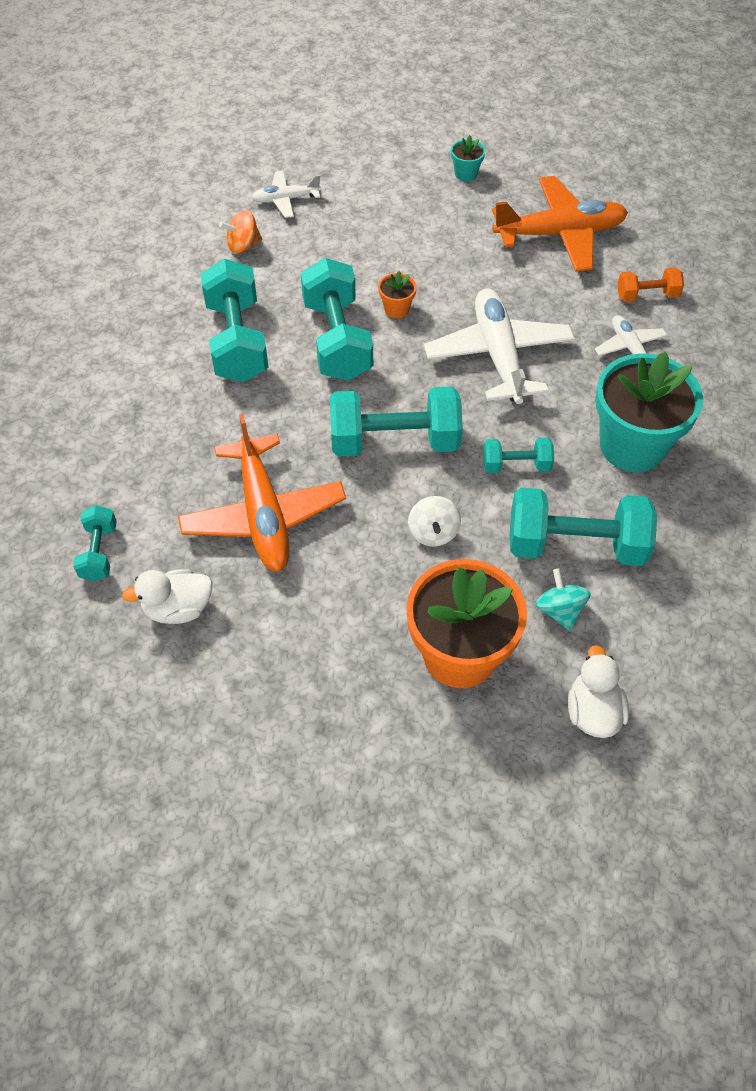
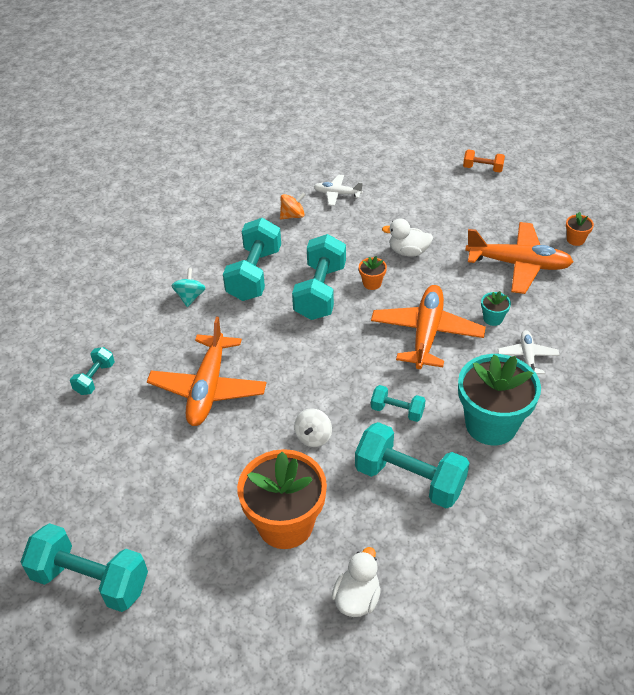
camera: 25 degrees right, 10 degrees down
(178, 608) = (121, 429): white duck -> white duck (408, 252)
(243, 245) = (292, 216): orange spinning top -> orange spinning top turned 150 degrees clockwise
(394, 441) = (321, 369): turquoise dumbbell -> turquoise dumbbell (91, 580)
(466, 173) = (471, 207): turquoise flower pot -> turquoise flower pot (493, 319)
(498, 355) = (426, 333): white plane -> orange plane
(559, 610) = (372, 520): turquoise spinning top -> turquoise spinning top (190, 297)
(609, 183) = (575, 240): none -> orange flower pot
(647, 295) = (561, 324): orange dumbbell -> orange dumbbell (482, 169)

